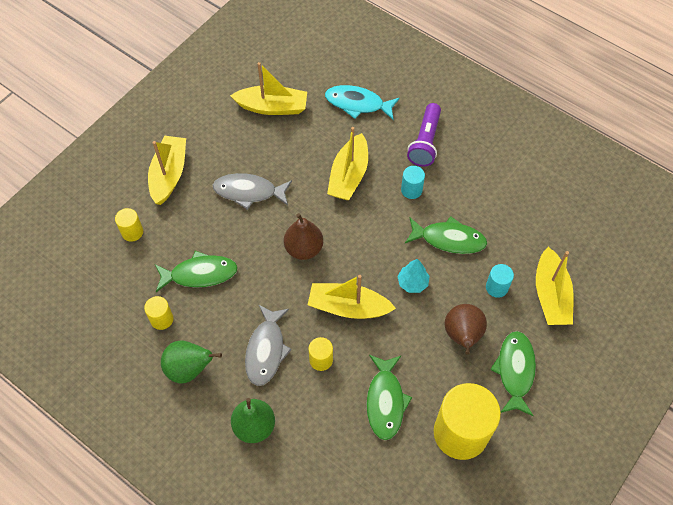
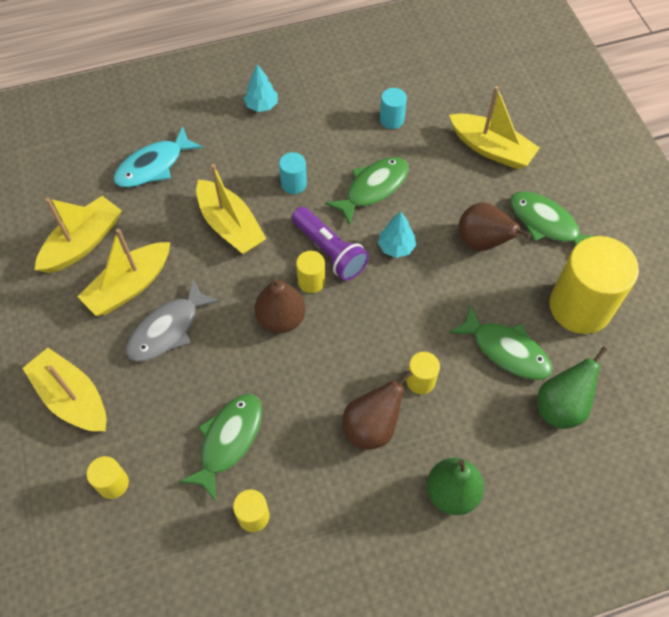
camera: 55 degrees left, 0 degrees up
(189, 369) = (337, 522): green pear -> green pear (561, 407)
(266, 350) = (372, 427): grey fish -> brown pear
(345, 248) = (311, 281): none -> yellow cylinder
(348, 307) = (380, 319): yellow boat -> yellow boat (130, 286)
(425, 142) = (250, 139): purple flashlight -> purple flashlight (329, 251)
(458, 130) = (261, 105): none -> turquoise tree
(496, 287) = (453, 183): turquoise cylinder -> turquoise cylinder (391, 120)

